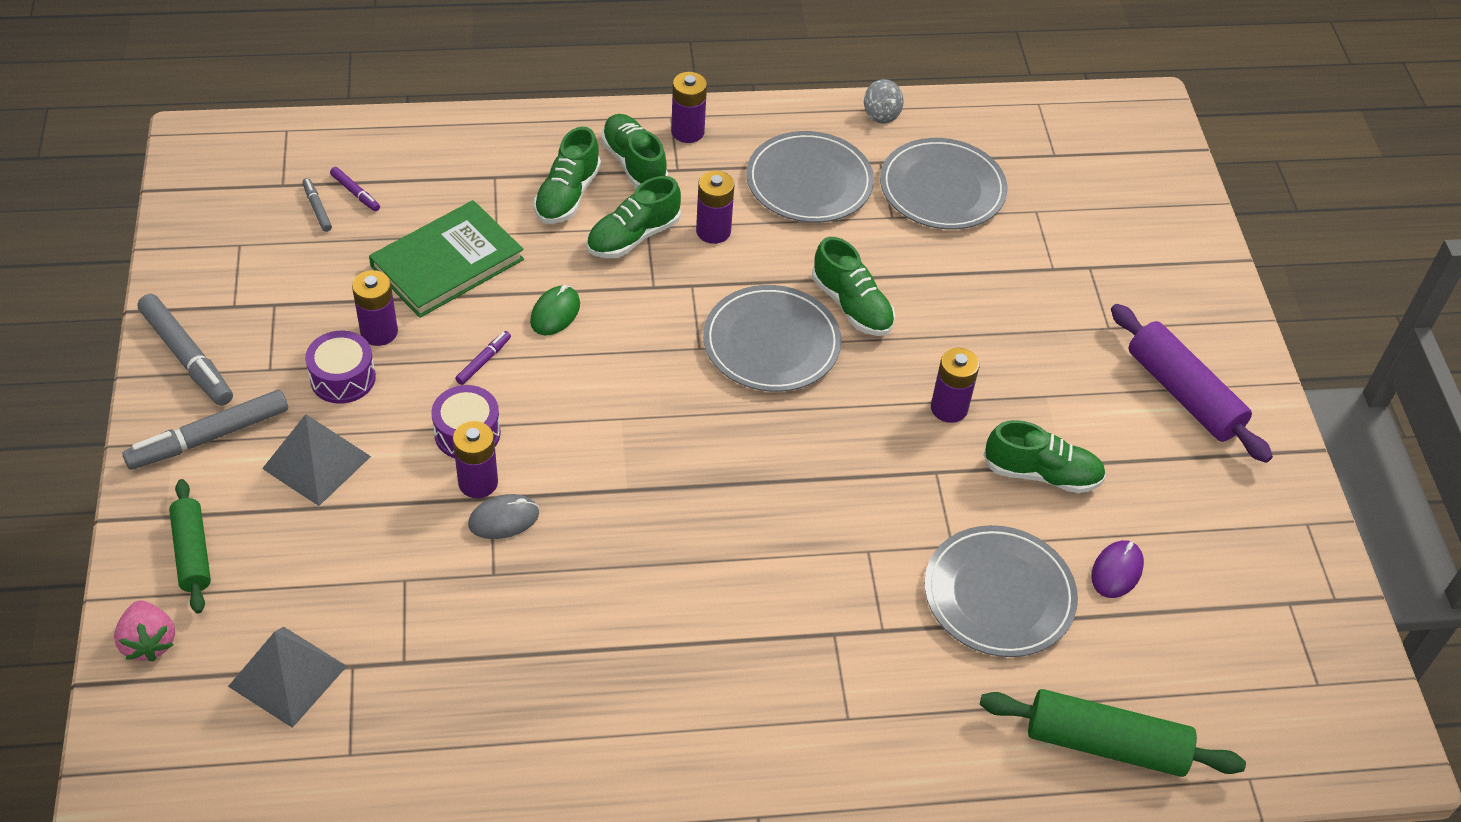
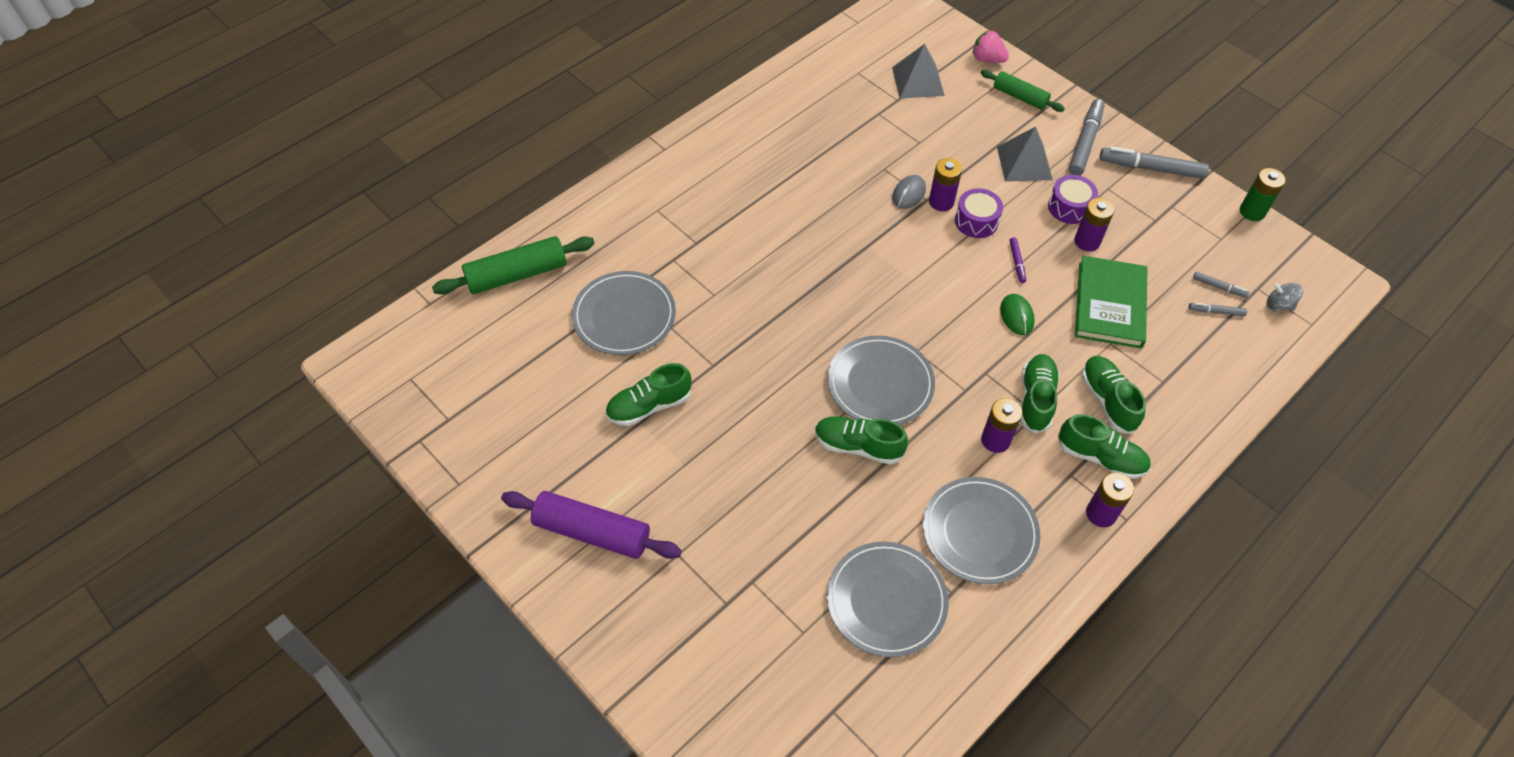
camera: 145 degrees right, 5 degrees up
(163, 246) = (1252, 212): none -> green battery
(355, 193) = (1216, 312): purple marker -> grey marker
(881, 114) = (995, 647): grey spinning top -> grey spinning top (1279, 305)
(949, 408) = (737, 413): purple battery -> none
(1117, 571) = (565, 372): purple mouse -> none

